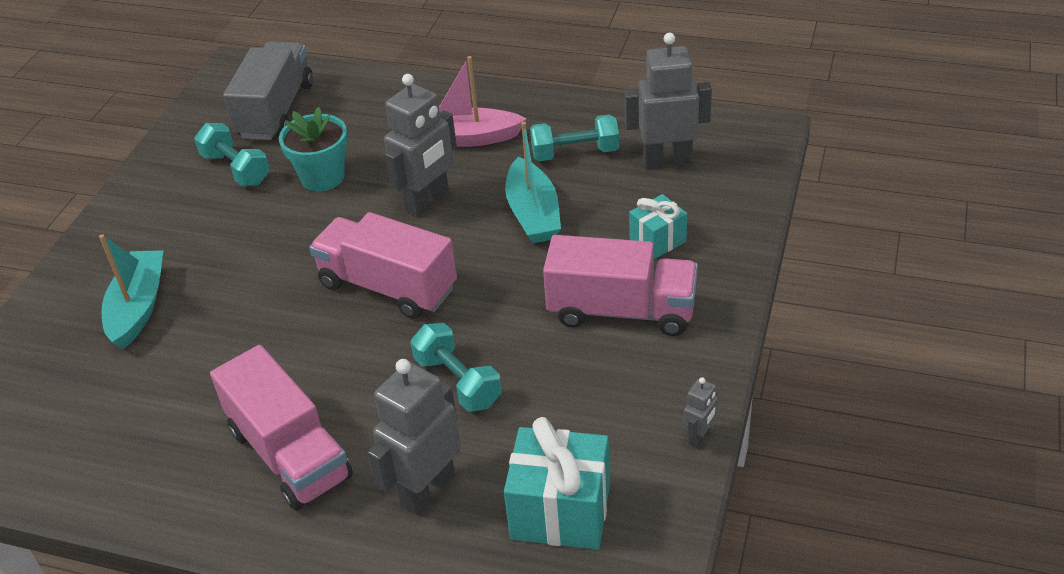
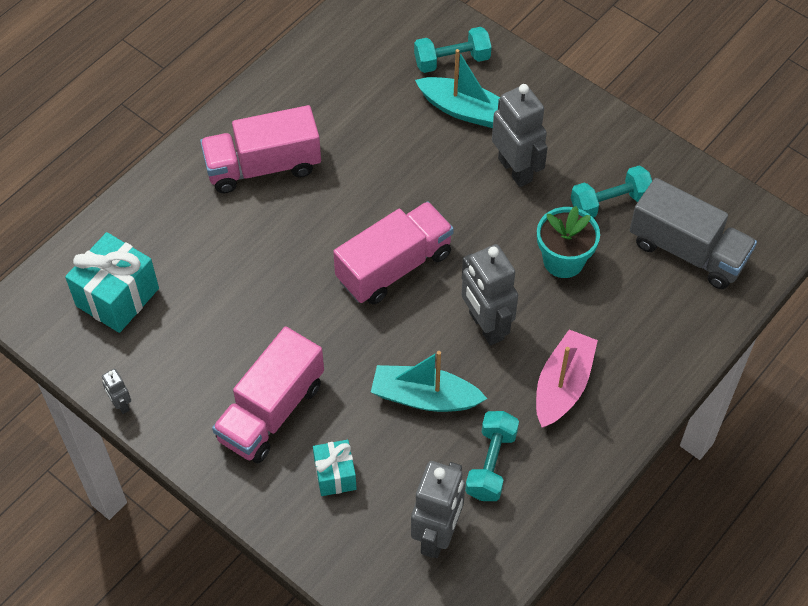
camera: 110 degrees right, 15 degrees up
(427, 490) = (183, 231): grey robot -> grey robot (515, 170)
(458, 382) = (266, 279): turquoise dumbbell -> turquoise dumbbell (452, 60)

